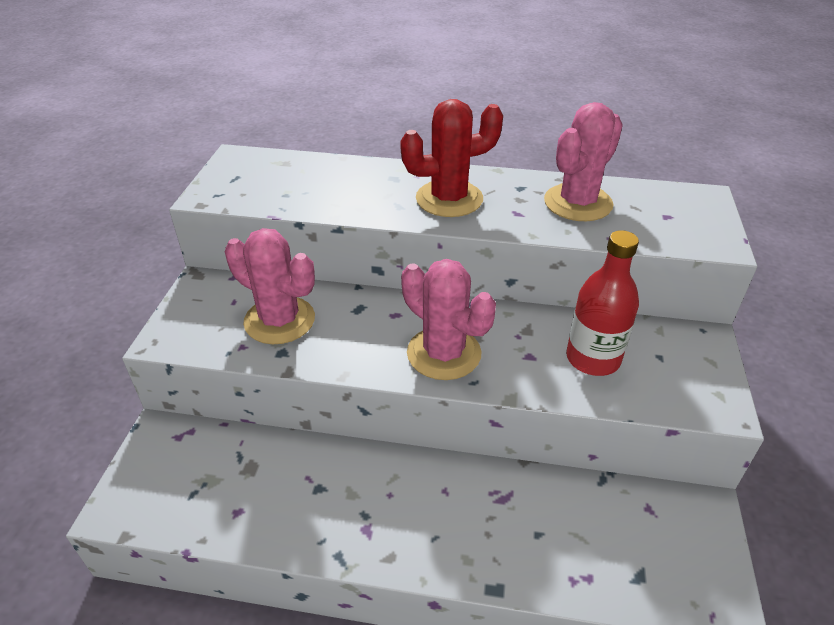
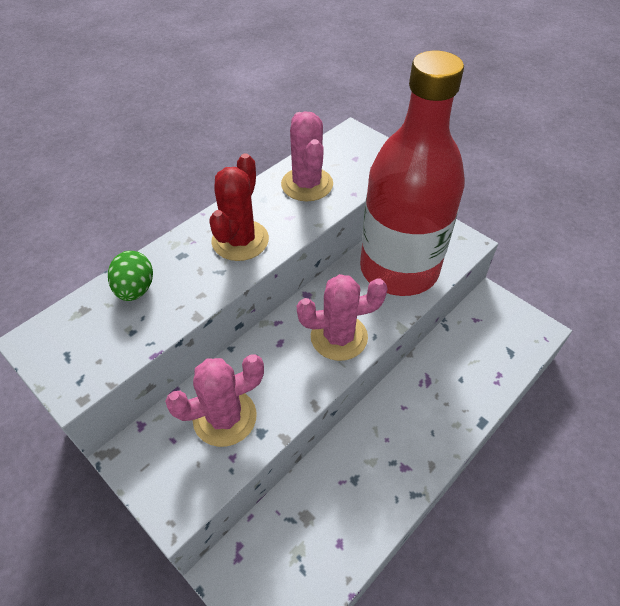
camera: 55 degrees left, 10 degrees up
(330, 175) = (135, 289): none -> green egg
(593, 358) = (399, 269): red bottle -> red bottle, size x2.10

